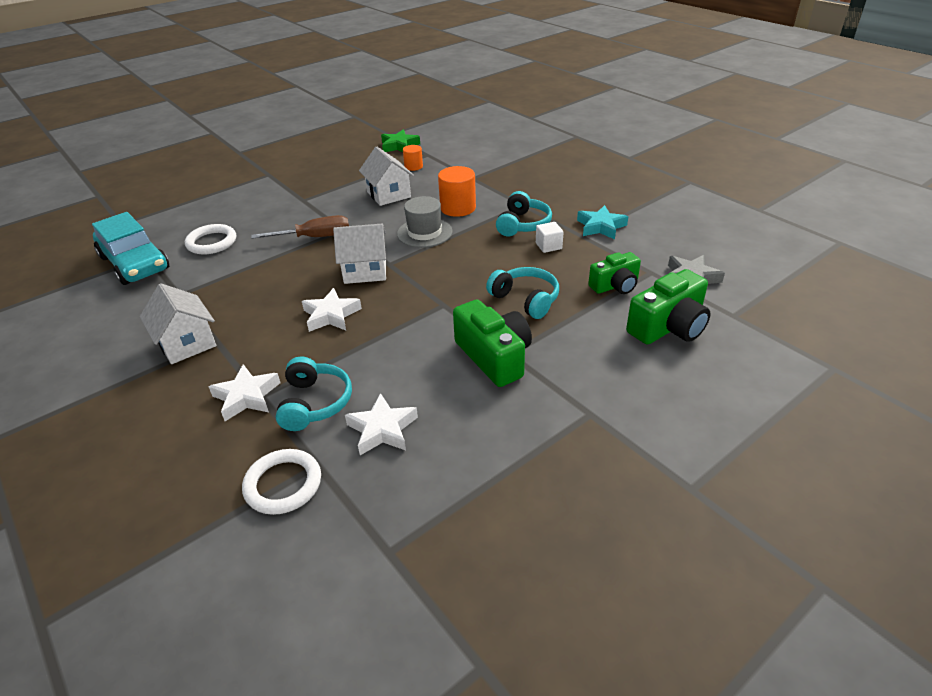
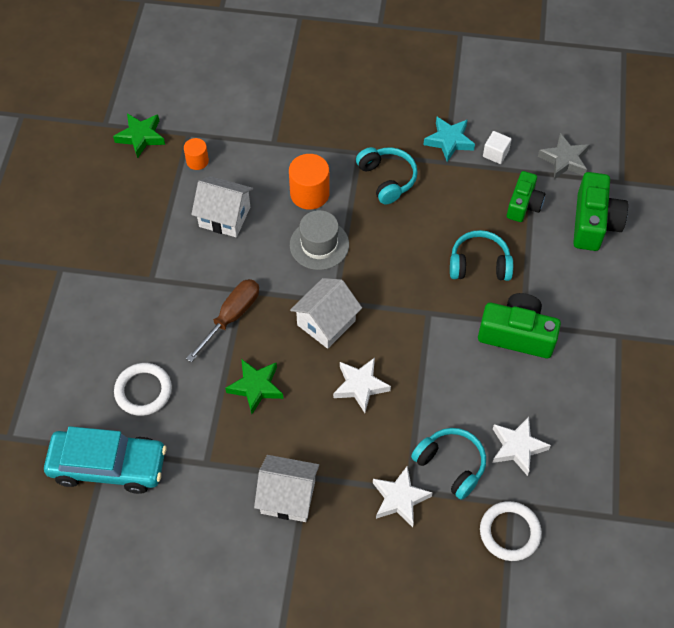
camera: 45 degrees left, 20 degrees up
(270, 276) = (256, 387): none -> green star
(548, 246) = (434, 192): white cube -> white cube (495, 153)

